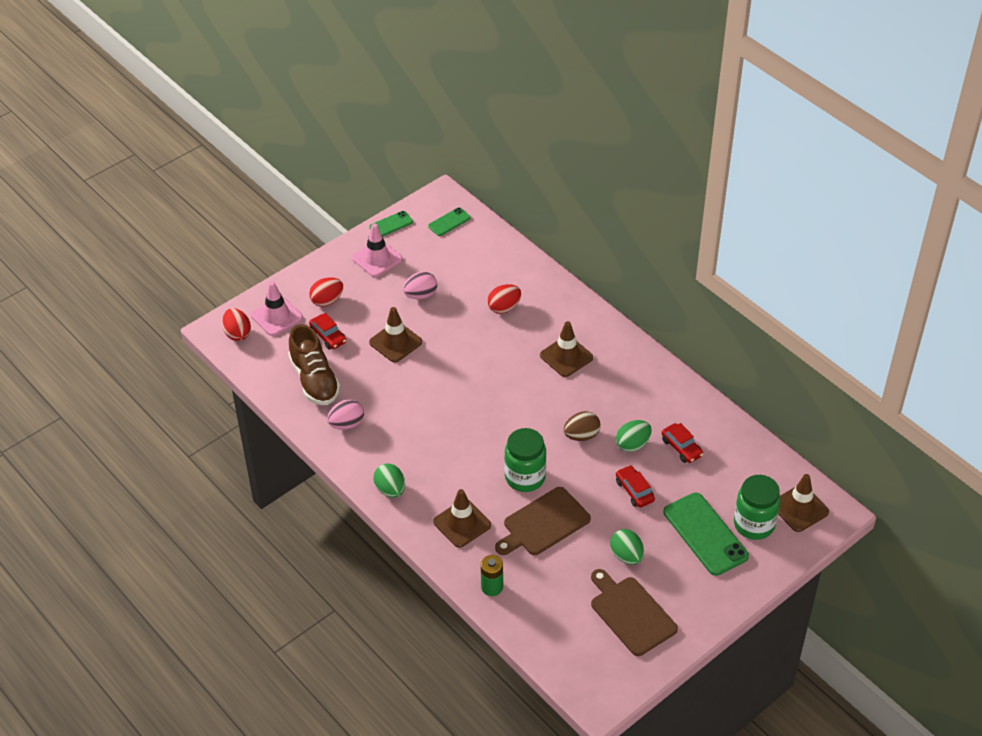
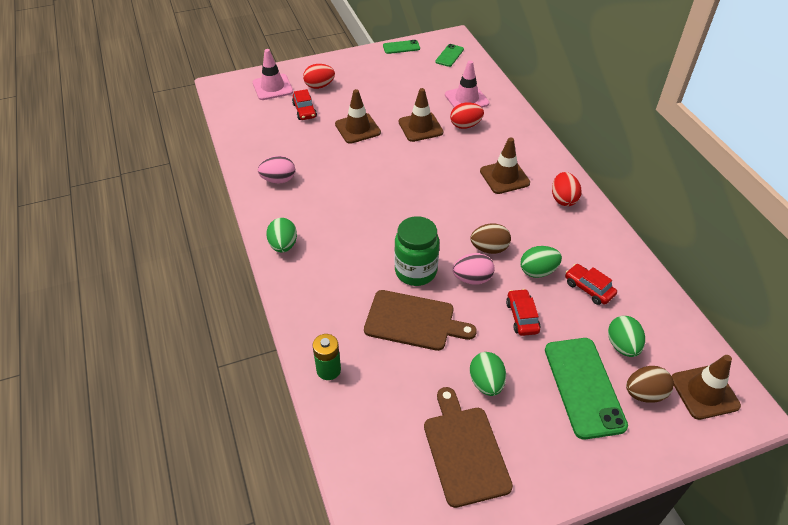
camera: 20 degrees right, 0 degrees up
(237, 333) = (234, 91): red egg -> red egg (563, 199)
(314, 380) = (273, 139): brown shoe -> none
(377, 259) = (377, 67): pink traffic cone -> pink traffic cone (466, 99)
(420, 295) = (398, 100): pink egg -> pink egg (472, 279)
(449, 222) = (449, 55): green phone -> green phone turned 45 degrees counterclockwise
(462, 523) = (332, 296): brown traffic cone -> brown traffic cone (420, 127)
(544, 523) = (413, 321): brown cutting board -> brown cutting board turned 150 degrees counterclockwise
(681, 447) = (588, 289): red car -> red car turned 150 degrees clockwise
(725, 490) = (622, 346): none -> green egg
(754, 524) = (644, 393): green jar -> brown egg

